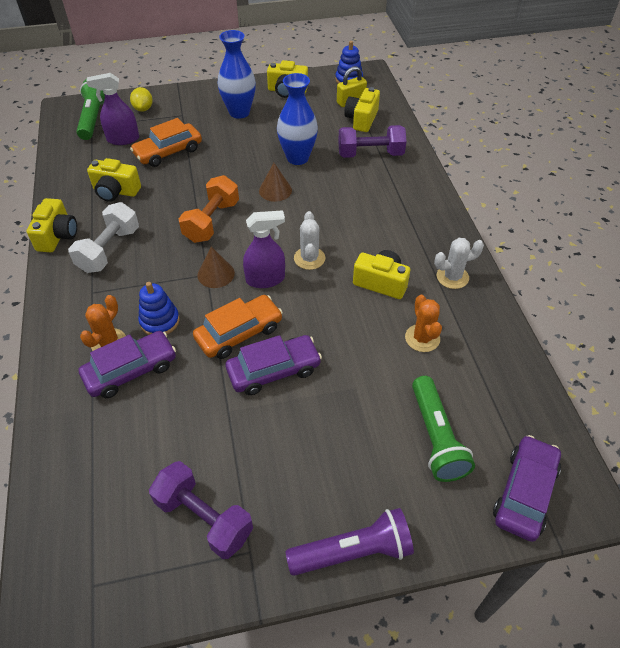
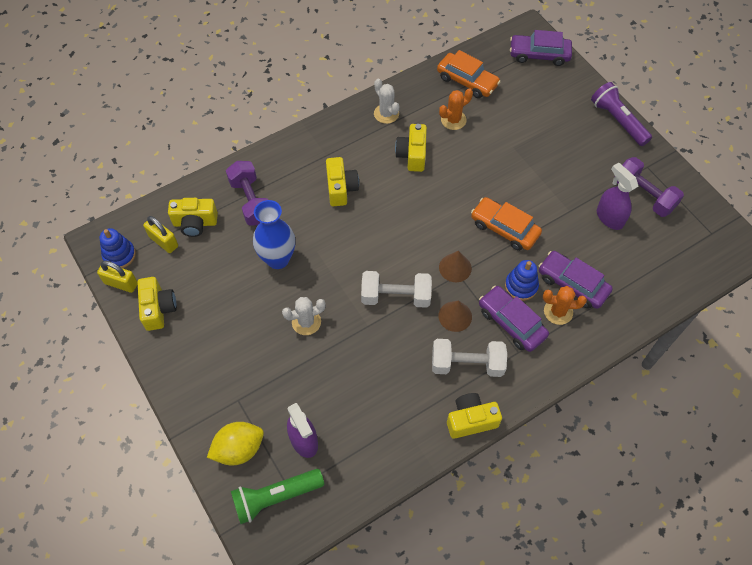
camera: 110 degrees left, 10 degrees up
(116, 191) = (390, 401): yellow camera -> yellow camera (341, 188)
(143, 109) = (239, 449): yellow lemon -> yellow lemon, size x1.50
(168, 152) = (309, 382): orange car -> orange car (467, 81)
(204, 518) = (643, 195): purple dumbbell -> purple dumbbell turned 60 degrees counterclockwise
(211, 221) = (396, 297): orange dumbbell -> white dumbbell
(239, 112) = (215, 341): blue vase -> none
(265, 279) = (444, 230): purple spray bottle -> purple spray bottle (609, 217)
(274, 370) = (525, 196): purple car -> purple car (511, 322)
(275, 190) = (333, 261): brown cone -> brown cone (455, 316)
(309, 258) = (408, 208): white cactus -> white cactus (306, 322)
(321, 77) = (121, 283): none -> yellow padlock
(436, 437) = (526, 99): green flashlight -> none

